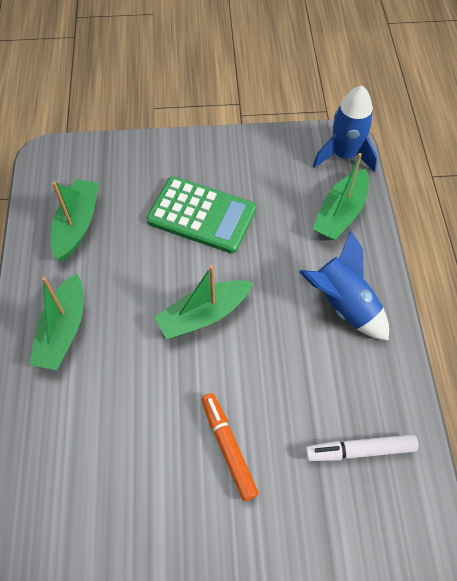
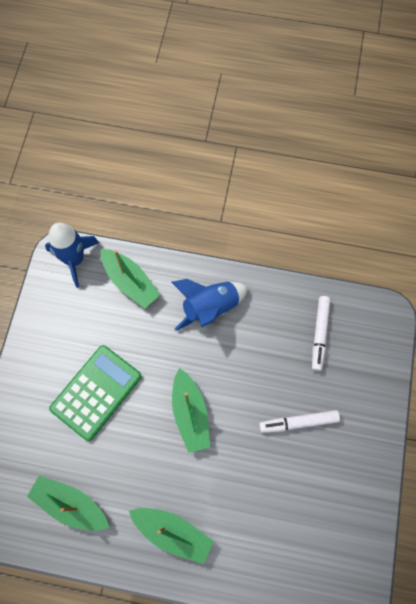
camera: 75 degrees left, 10 degrees up
(228, 447) = (298, 422): orange marker -> white marker

